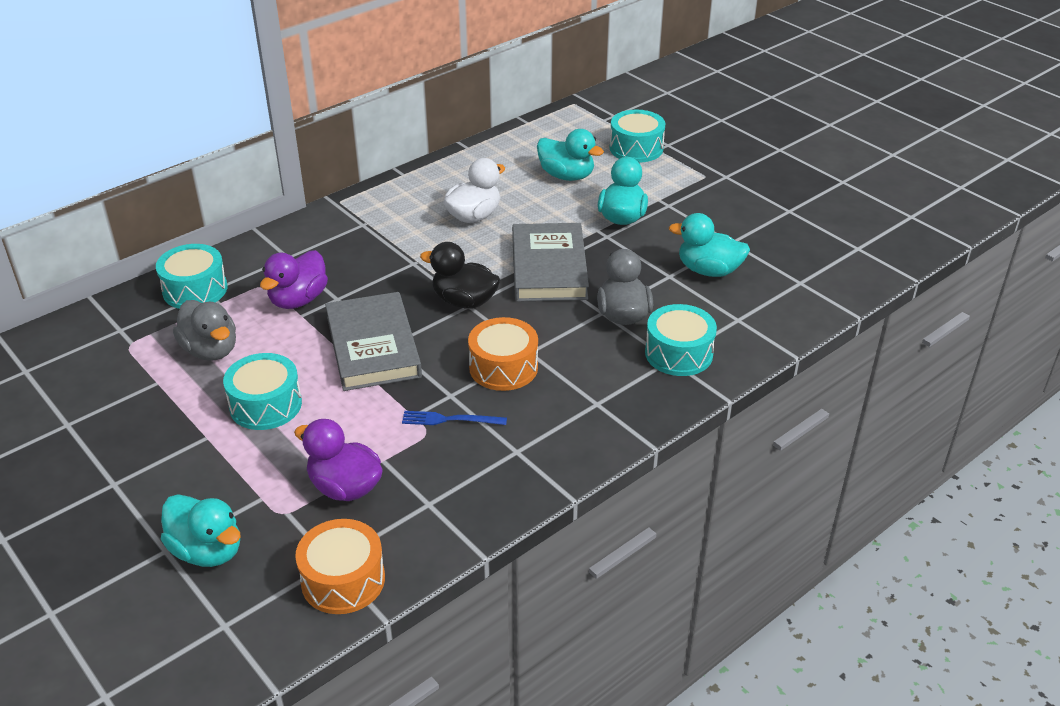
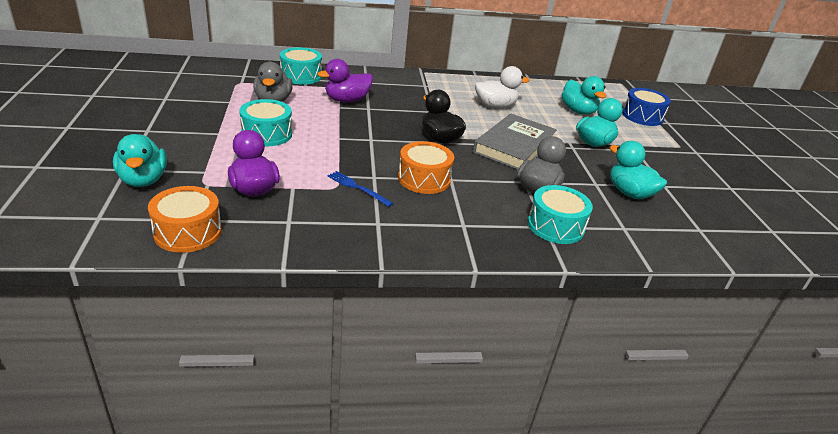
camera: 30 degrees right, 5 degrees down
(373, 346) = (359, 136): grey book -> none
(636, 148) = (642, 116): turquoise drum -> blue drum

